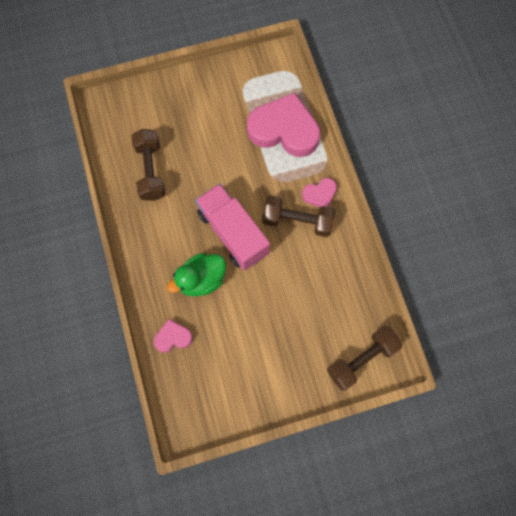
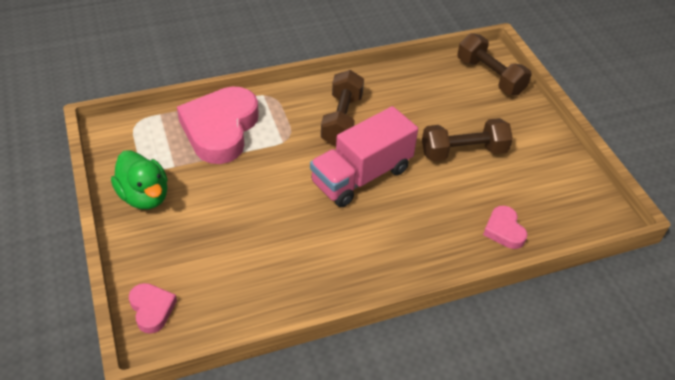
camera: 95 degrees left, 25 degrees down
(150, 171) = (274, 265): brown dumbbell -> brown dumbbell (463, 152)
(201, 280) = (426, 205): green duck -> green duck (144, 196)
(320, 194) = (307, 101): pink heart -> pink heart (152, 309)

